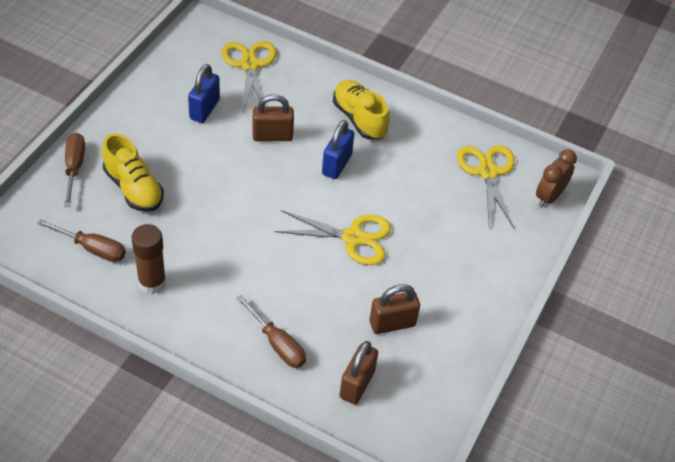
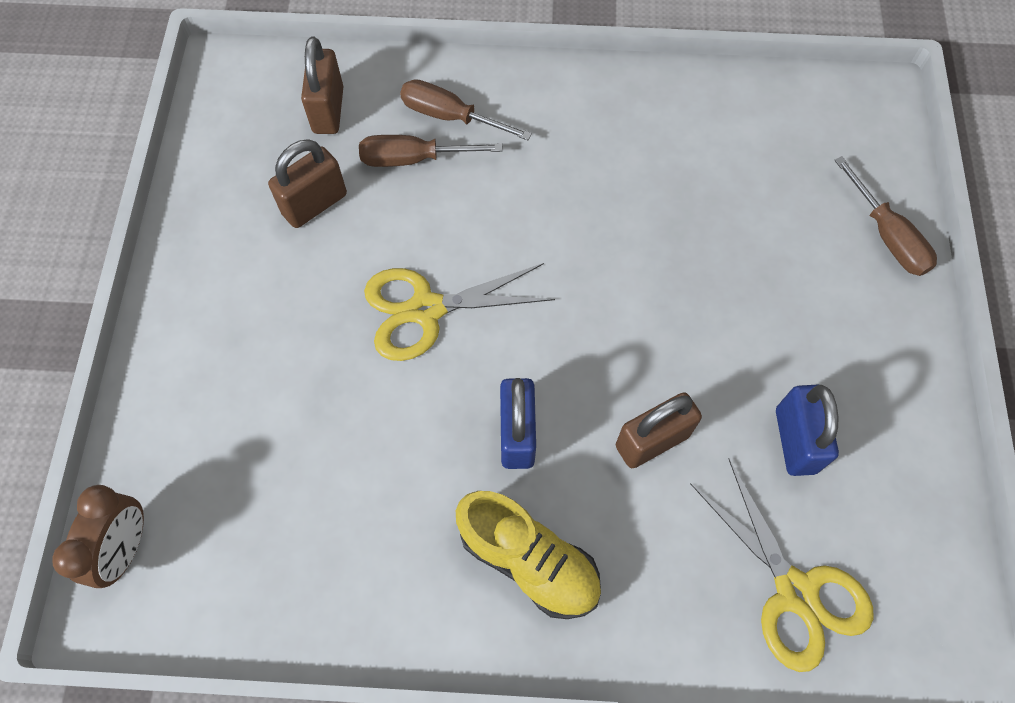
camera: 160 degrees right, 15 degrees up
(92, 248) = (759, 133): brown screwdriver -> brown screwdriver (414, 159)
(133, 188) = (782, 242): yellow shoe -> none
(152, 283) = (652, 123): brown glue stick -> none
(487, 172) = (251, 550): yellow scissors -> none

